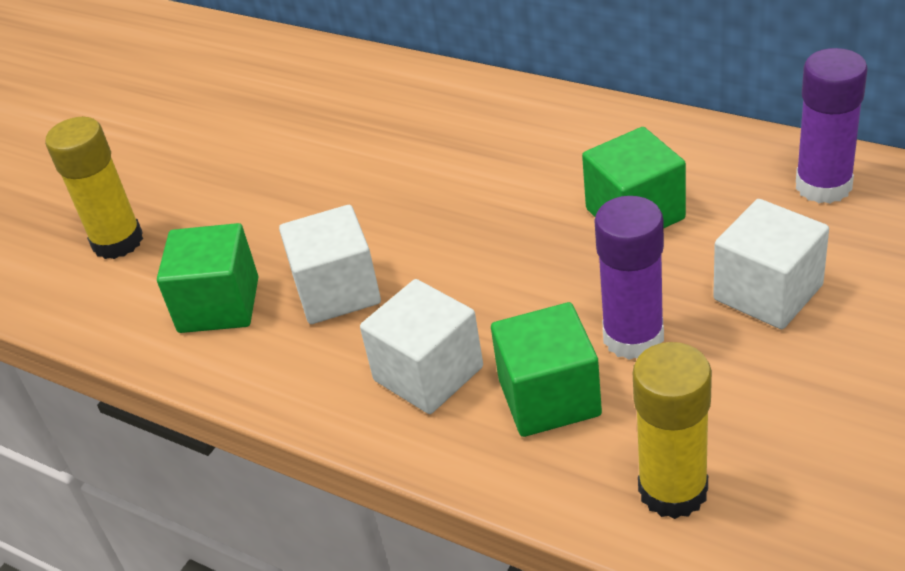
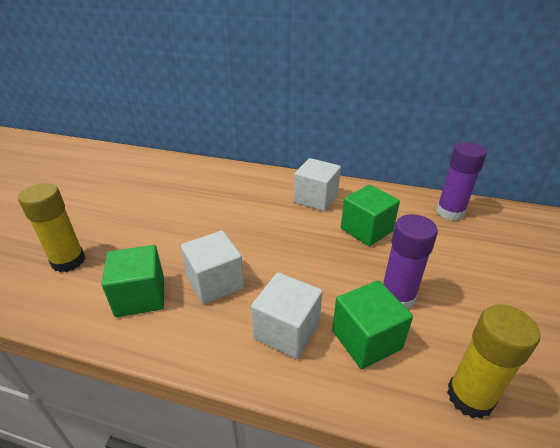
camera: 20 degrees left, 5 degrees down
(768, 292) = (454, 266): white cube -> white cube (316, 198)

